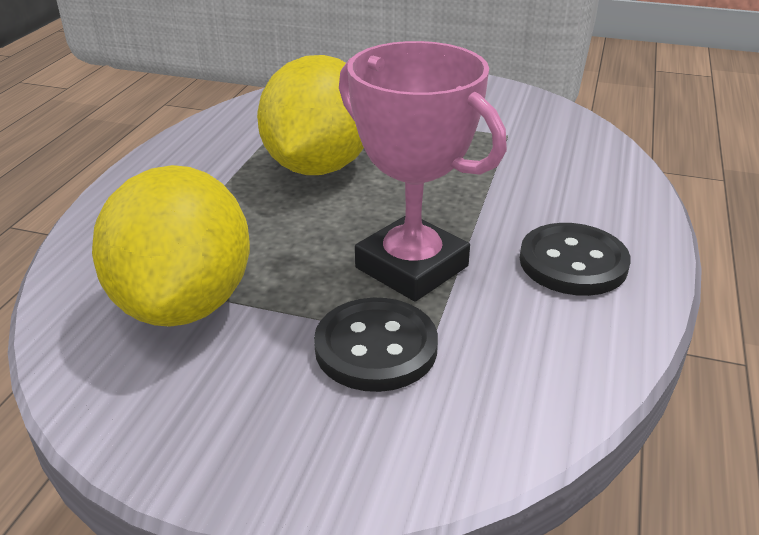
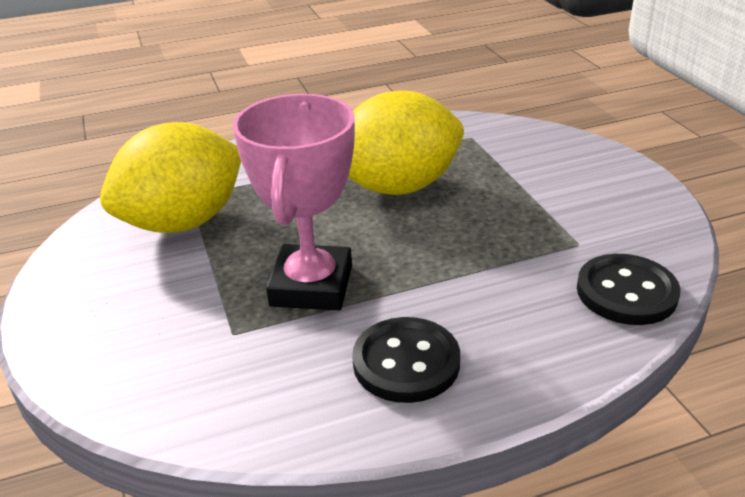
camera: 55 degrees right, 0 degrees up
(376, 347) = (202, 313): black button -> black button (626, 292)

